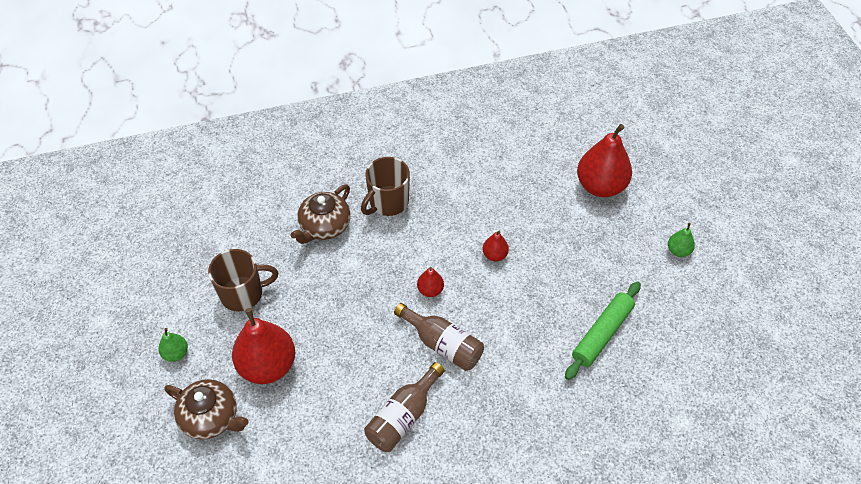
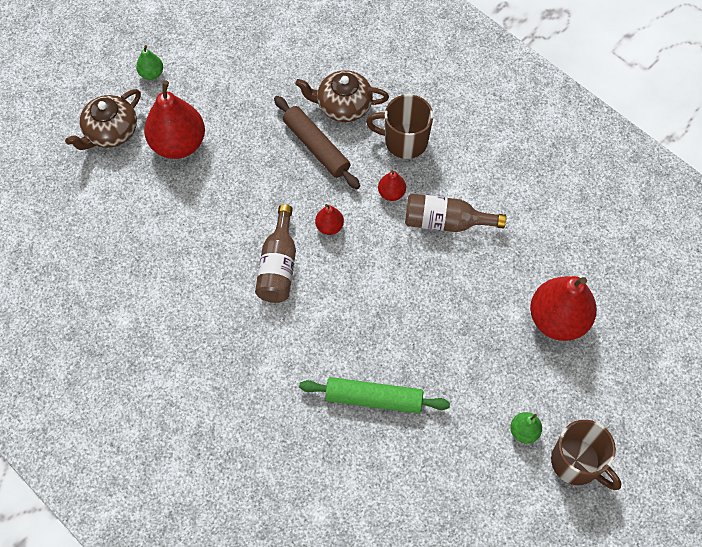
camera: 60 degrees right, 10 degrees up
(211, 417) = (110, 132): brown teapot -> brown teapot turned 45 degrees clockwise
(243, 293) = (235, 86): brown mug -> brown mug (577, 462)
(349, 263) = (316, 147): none -> brown rolling pin
(403, 416) = (190, 271): brown bottle -> brown bottle (445, 222)
(494, 255) = (404, 261): red pear -> red pear (391, 193)

